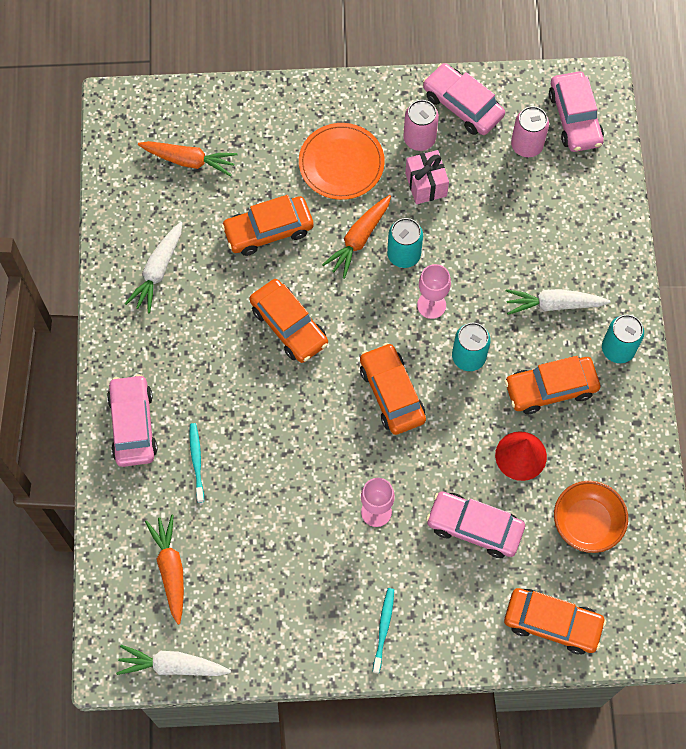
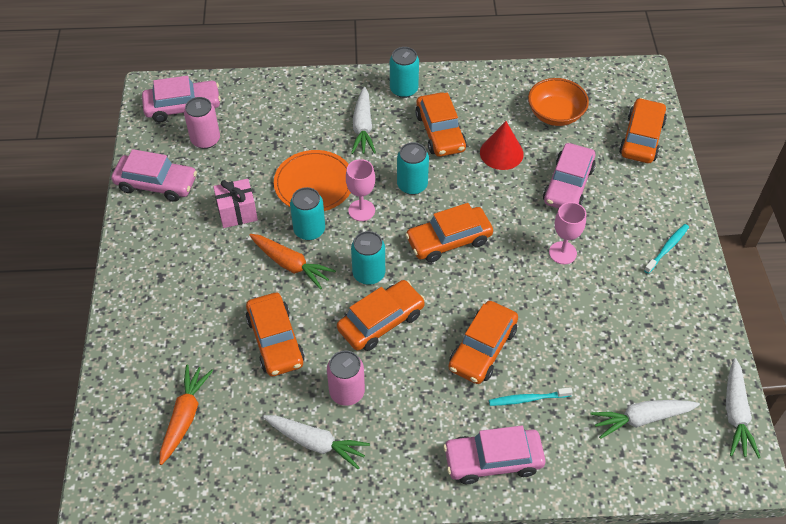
camera: 90 degrees left, 15 degrees down
(170, 569) = (641, 419): orange carrot -> white carrot
(255, 421) = (482, 348): none -> orange car
(341, 163) = (206, 279): orange plate -> orange plate (314, 183)
(348, 313) = (369, 274): none -> turquoise can
(383, 628) = (667, 248): turquoise toothbrush -> turquoise toothbrush turned 120 degrees clockwise
(419, 139) = (187, 217): pink can -> pink can (347, 392)
(462, 105) = (156, 184): pink car -> pink car turned 120 degrees counterclockwise

